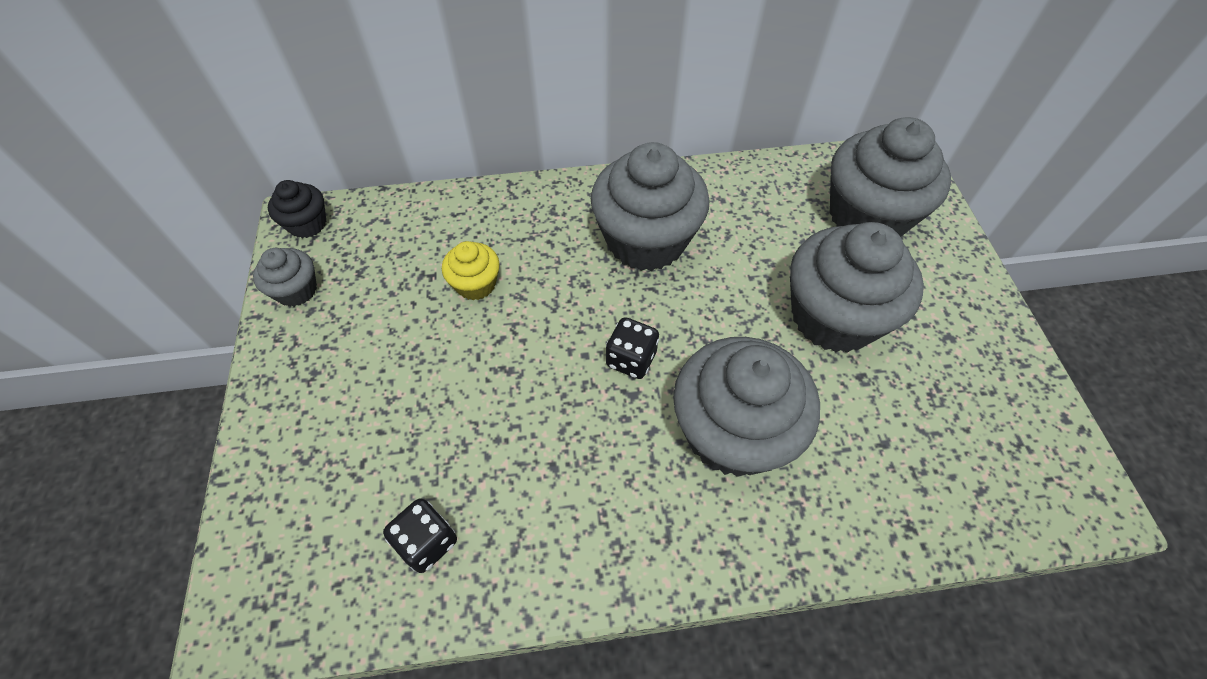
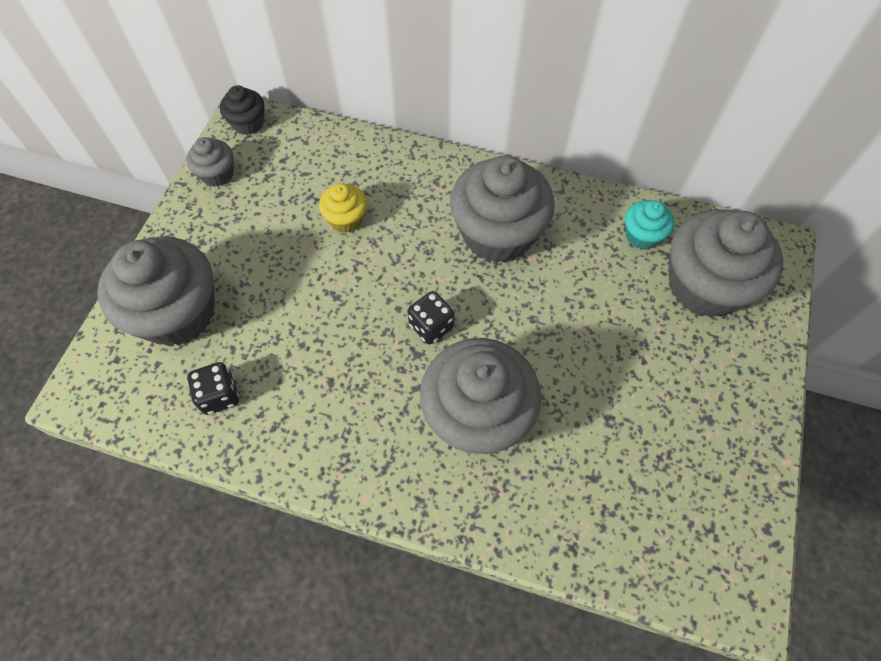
camera: 25 degrees right, 5 degrees up
(784, 191) = (642, 236): none -> turquoise cupcake
(833, 317) = (617, 360): grey cupcake -> grey cupcake (178, 313)

